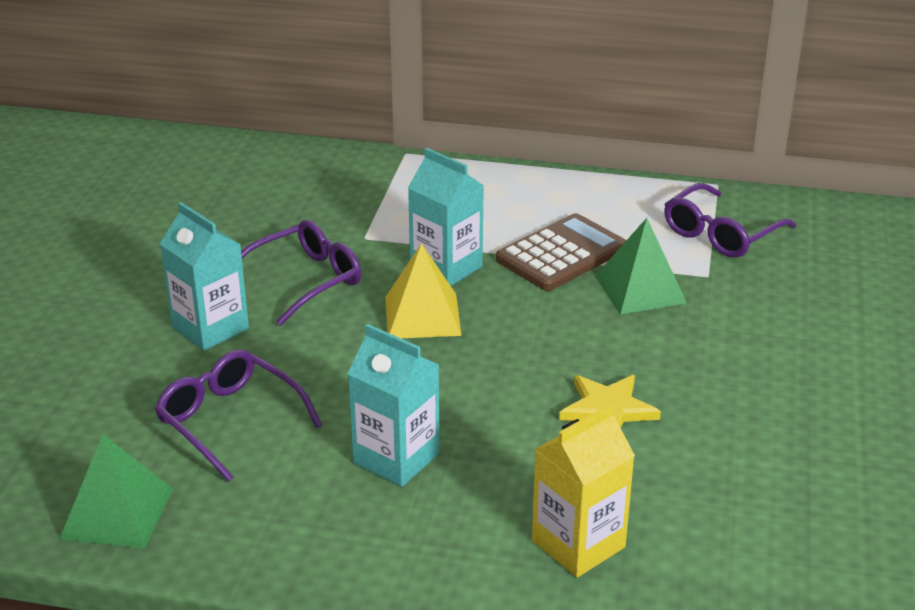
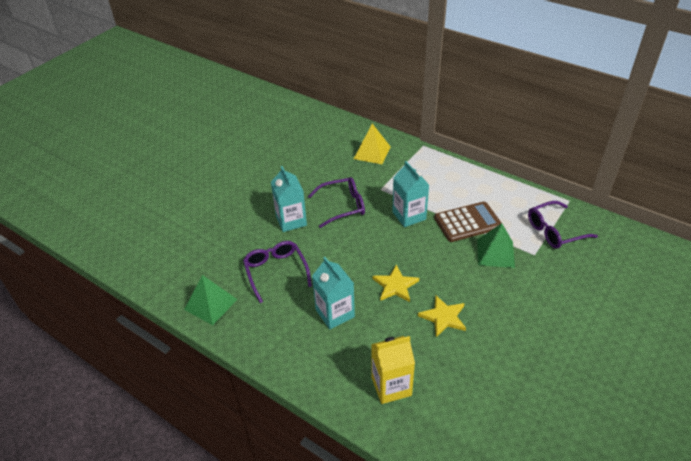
camera: 25 degrees right, 10 degrees up
(422, 316) = (384, 240): yellow pyramid -> yellow pyramid (372, 152)
(488, 383) = (395, 285): none -> yellow star

